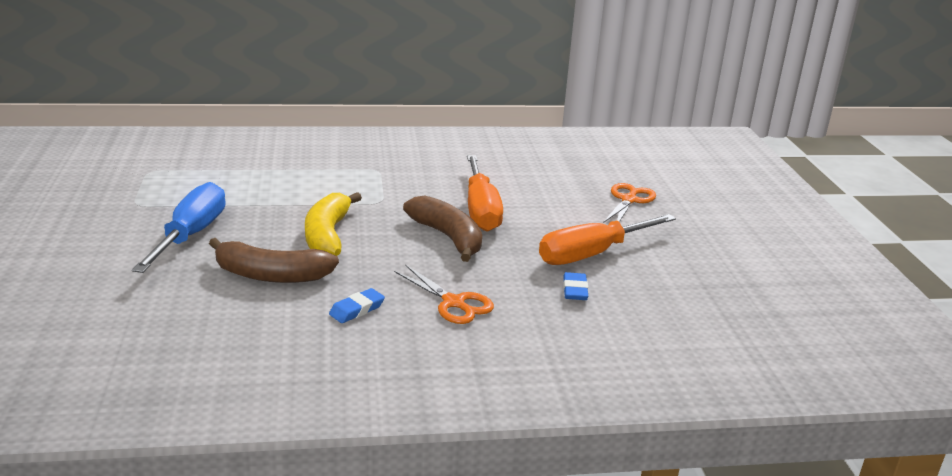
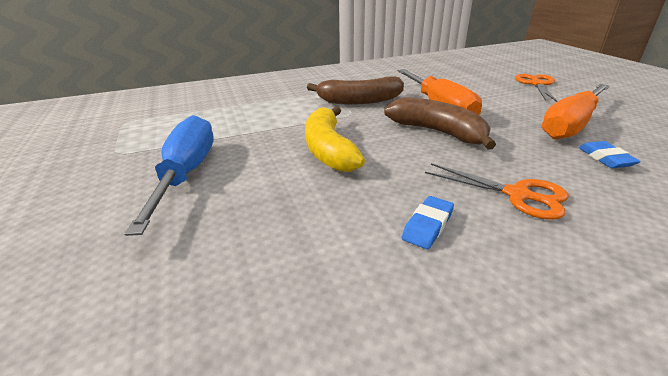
camera: 10 degrees left, 5 degrees up
(271, 275) = (299, 202): brown banana -> brown banana (359, 101)

